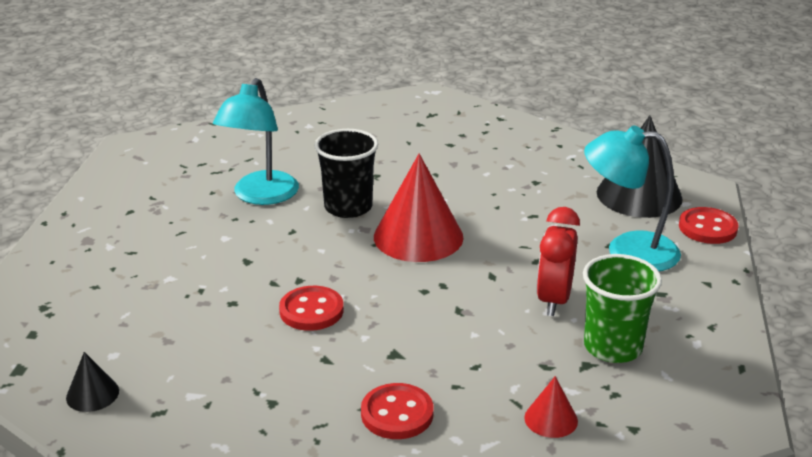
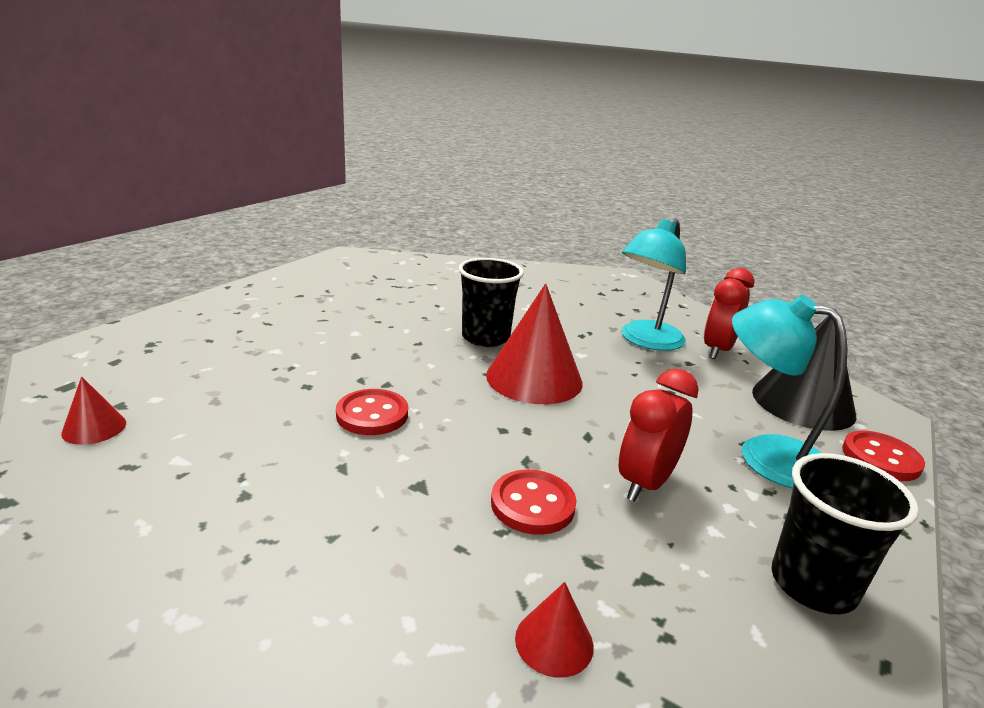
camera: 20 degrees right, 5 degrees down
(92, 394) = (94, 428): black cone -> red cone
(260, 196) = (415, 310): turquoise lamp -> turquoise lamp (646, 341)
(397, 414) = (363, 559): red button -> red button (532, 504)
(553, 161) = (717, 350): none -> red clock
(613, 347) = (694, 566): green cup -> none
(688, 334) = (813, 585): none -> black cup

